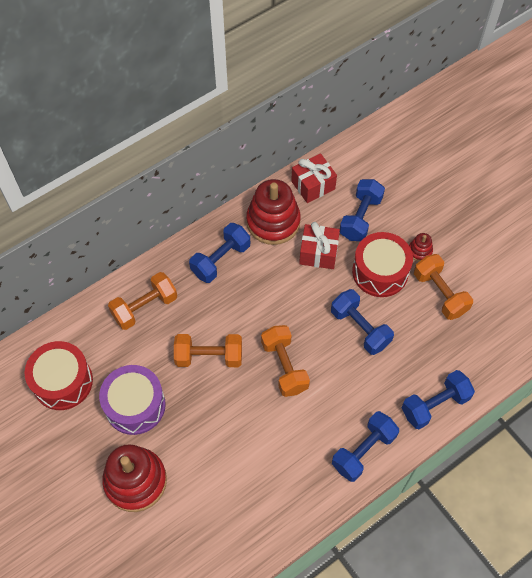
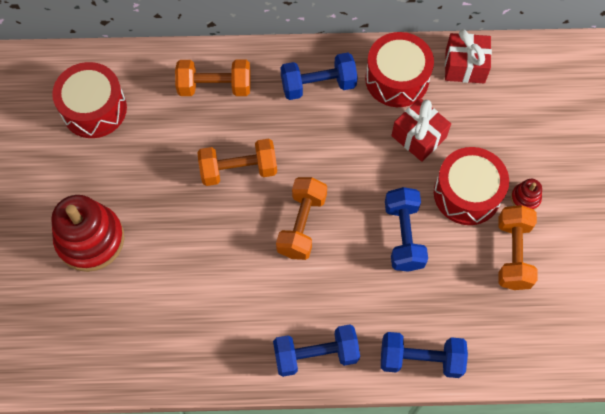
camera: 35 degrees right, 5 degrees up
(135, 405) = (140, 171): purple drum -> none
(209, 356) = (238, 170): orange dumbbell -> orange dumbbell turned 45 degrees counterclockwise
(273, 222) = (397, 79): red stacking toy -> red drum
(360, 218) = (489, 127): blue dumbbell -> none

